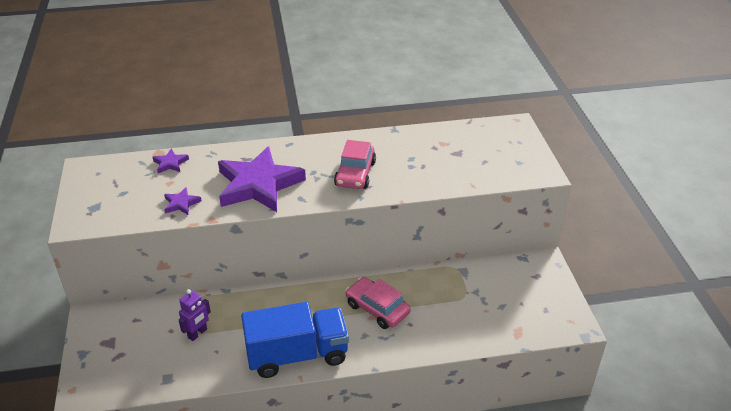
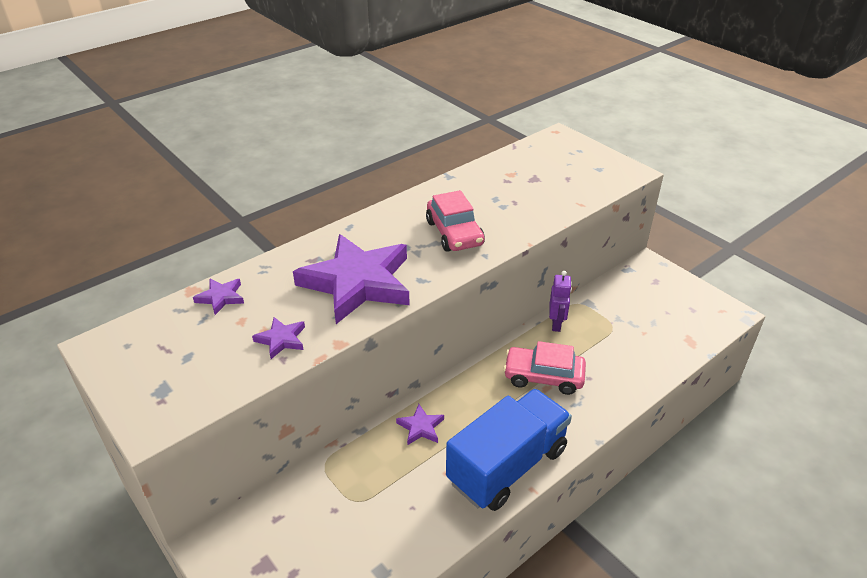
camera: 30 degrees left, 0 degrees up
(198, 333) = (371, 497): purple robot -> purple robot (556, 324)
(264, 305) = (420, 427): none -> purple star

